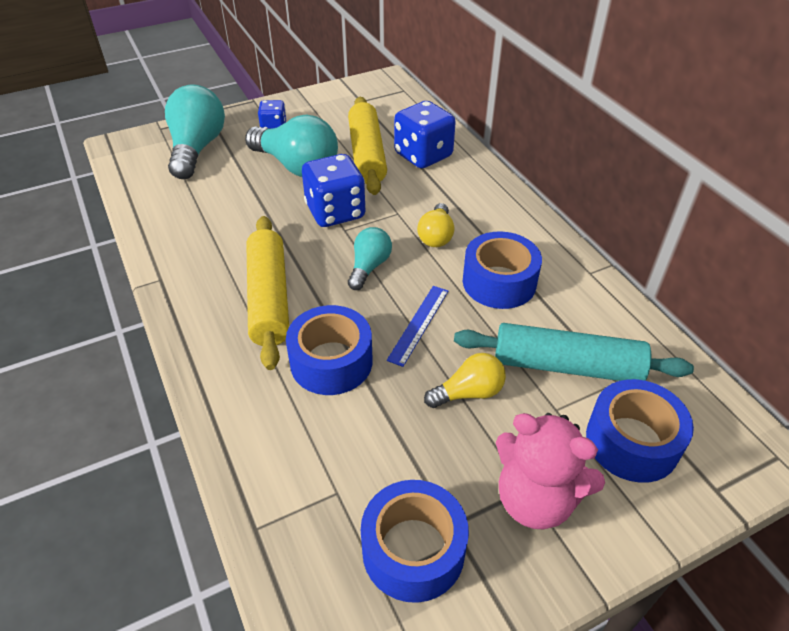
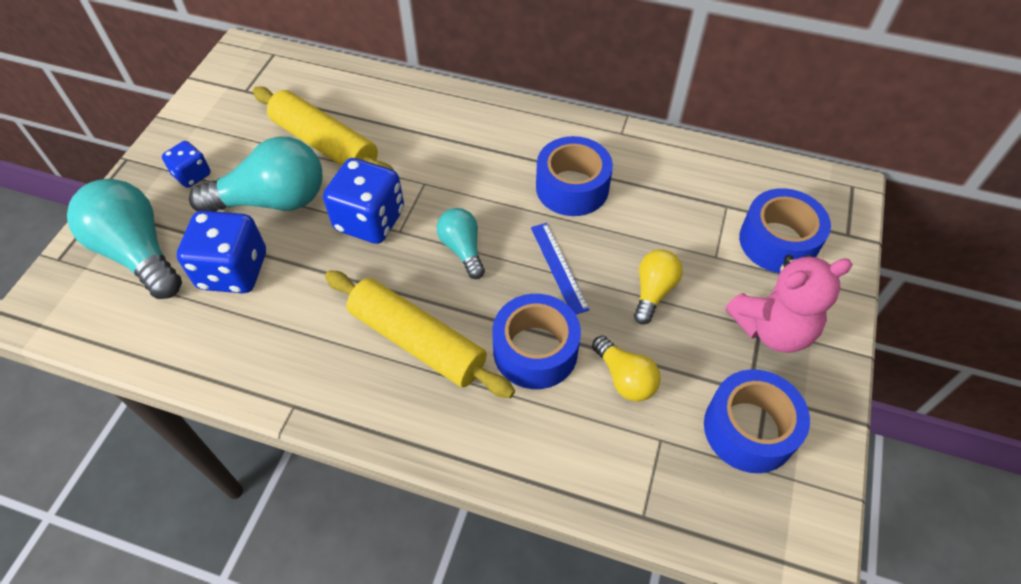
camera: 45 degrees left, 10 degrees up
(423, 155) = (377, 112): blue dice -> blue dice (233, 271)
(436, 236) = (480, 182): yellow light bulb -> yellow light bulb (625, 378)
(566, 366) = (687, 219): turquoise rolling pin -> none

